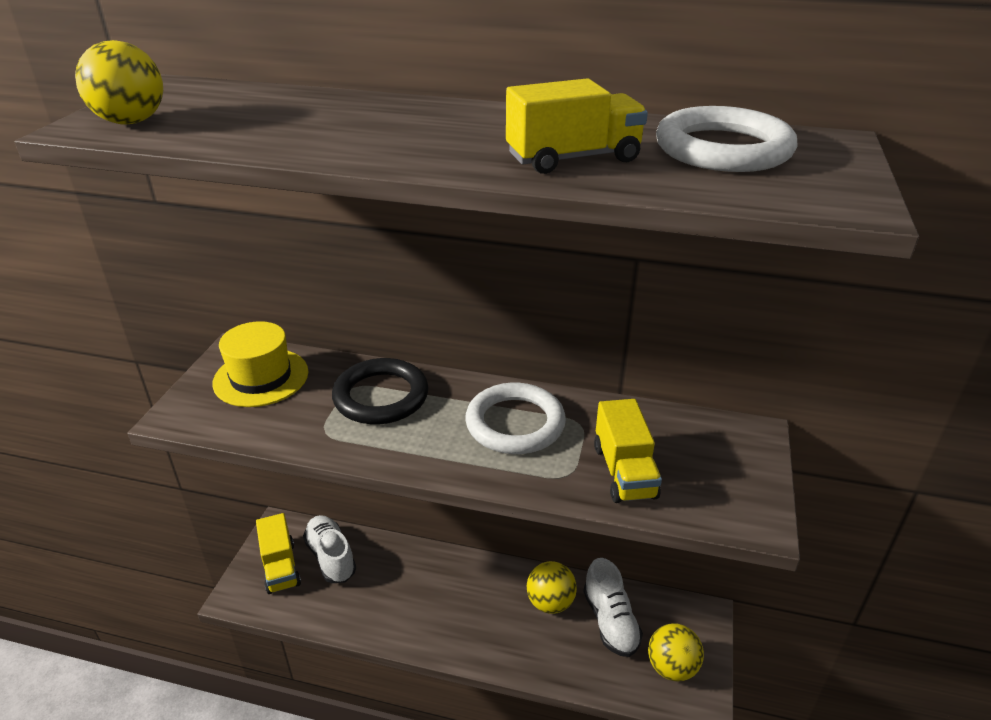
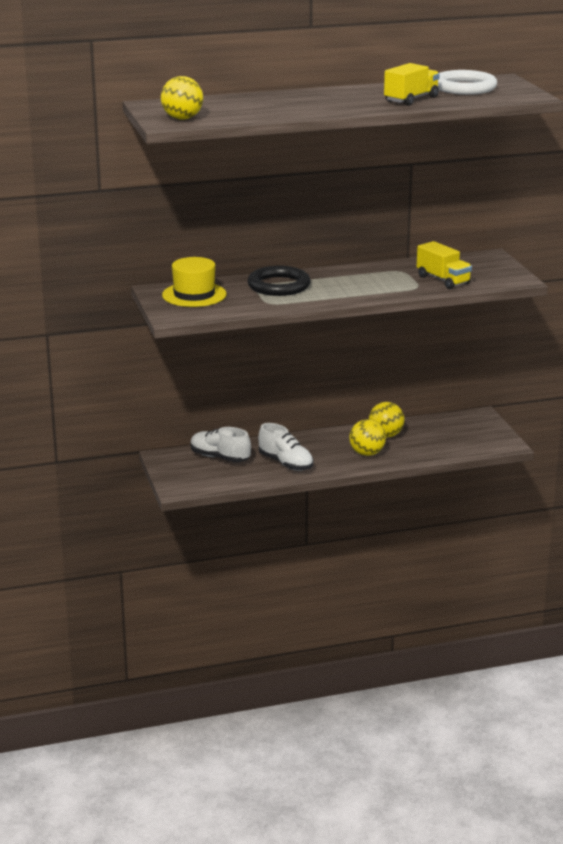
camera: 30 degrees left, 10 degrees down
(280, 567) = (190, 470): yellow truck -> none
(515, 423) = (367, 278): white ring -> none
(610, 621) = (429, 432): white shoe -> white shoe (285, 463)
(671, 667) = (480, 437): yellow ball -> yellow ball (367, 453)

